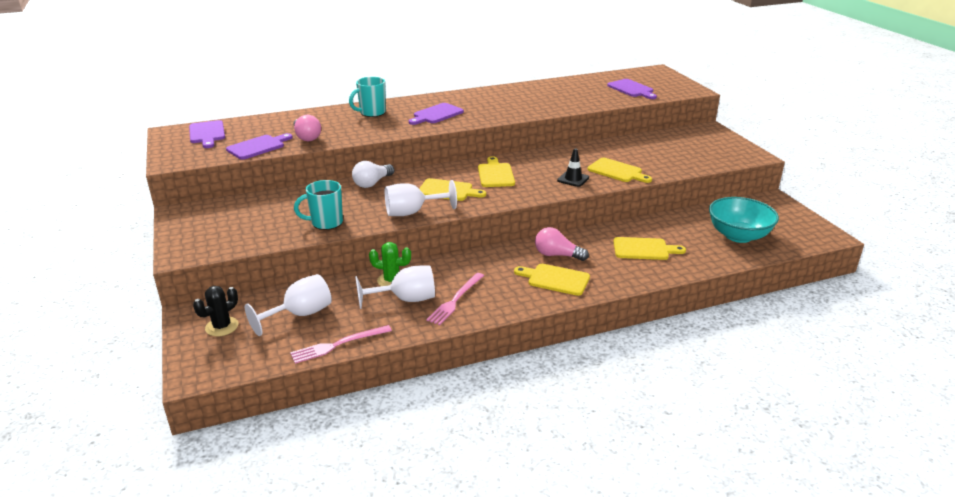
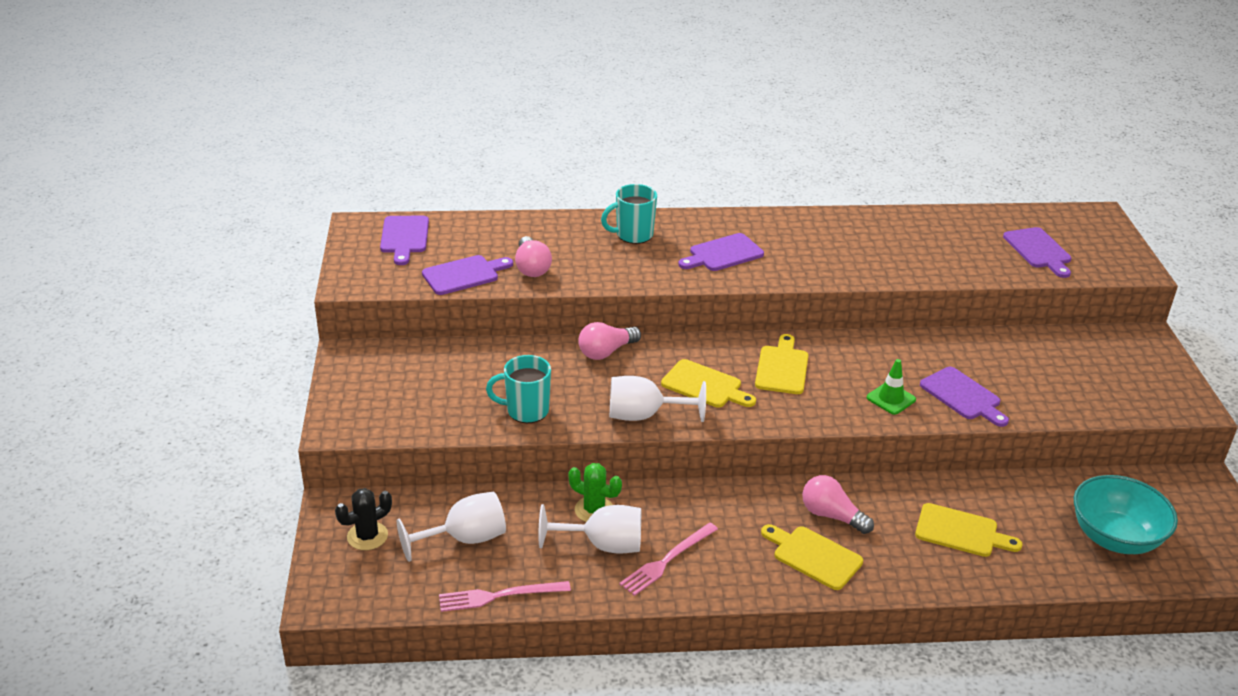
camera: 15 degrees right, 5 degrees up
(372, 183) = (606, 352): white light bulb -> pink light bulb
(573, 179) = (891, 399): black traffic cone -> green traffic cone
(617, 171) = (963, 396): yellow cutting board -> purple cutting board

